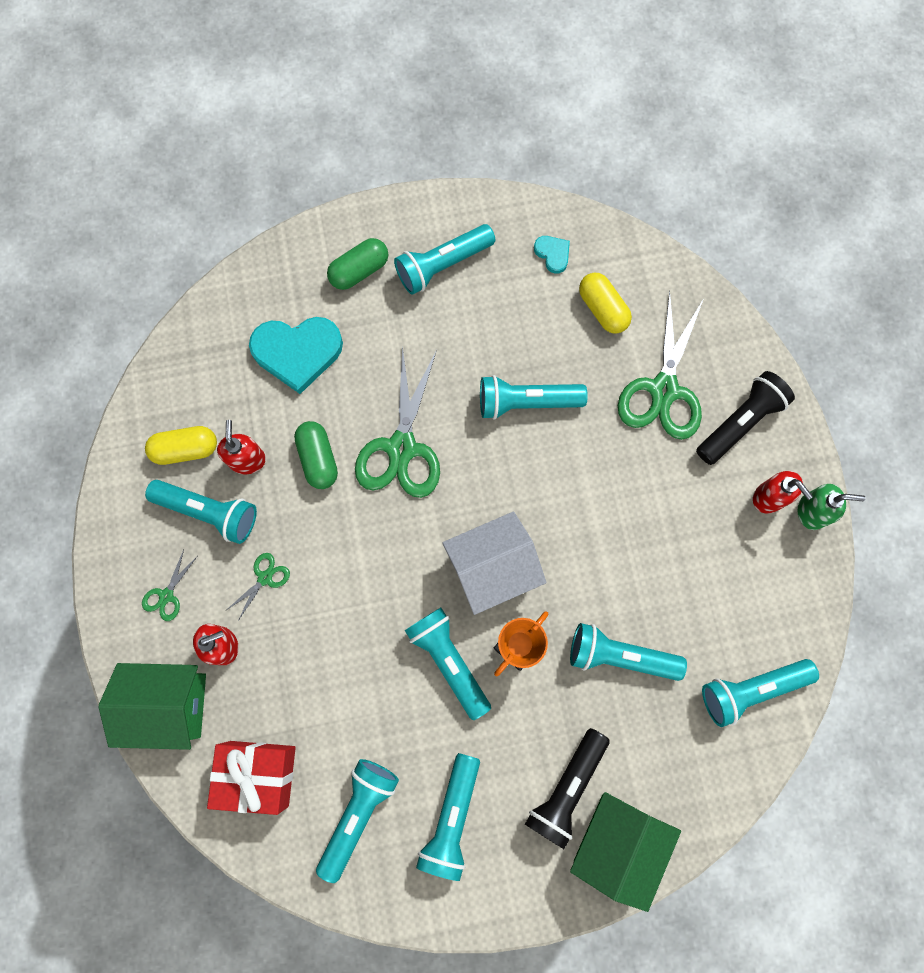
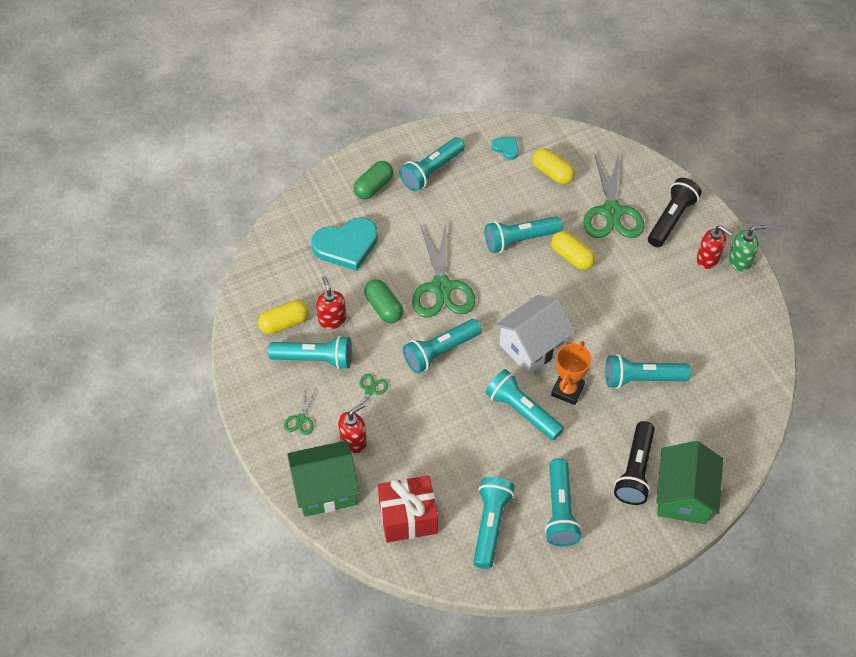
camera: 15 degrees left, 20 degrees down
(587, 446) = (571, 257): none -> yellow capsule
(751, 689) = (740, 377): turquoise flashlight -> turquoise flashlight (440, 351)

